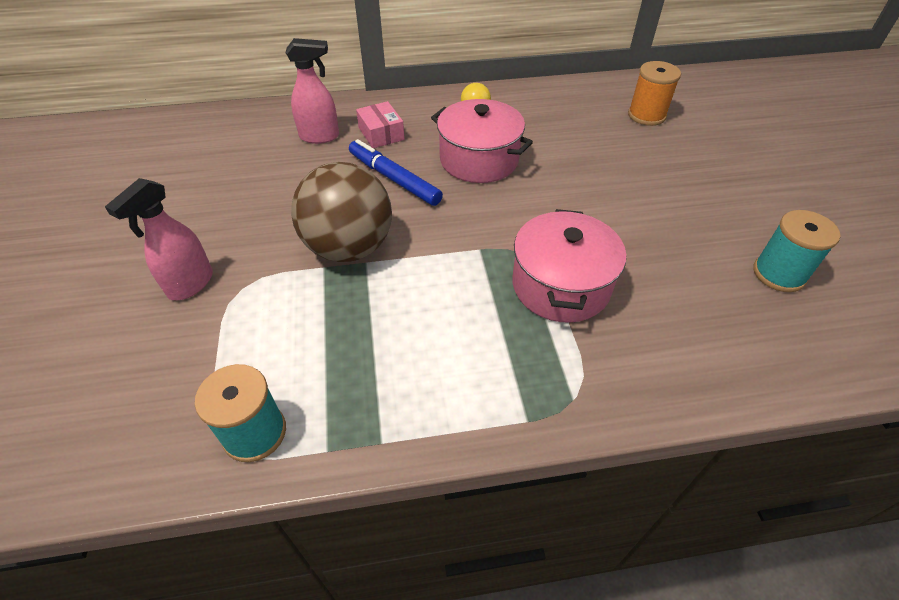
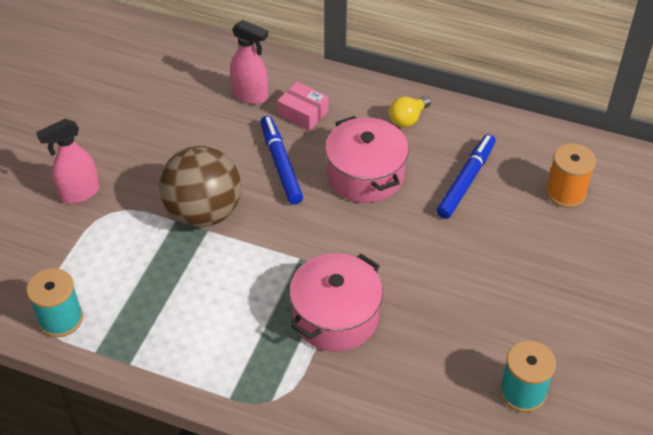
camera: 30 degrees right, 0 degrees up
(381, 134) = (303, 113): pink box -> pink box turned 60 degrees counterclockwise
(565, 134) = (466, 181): none -> blue marker

